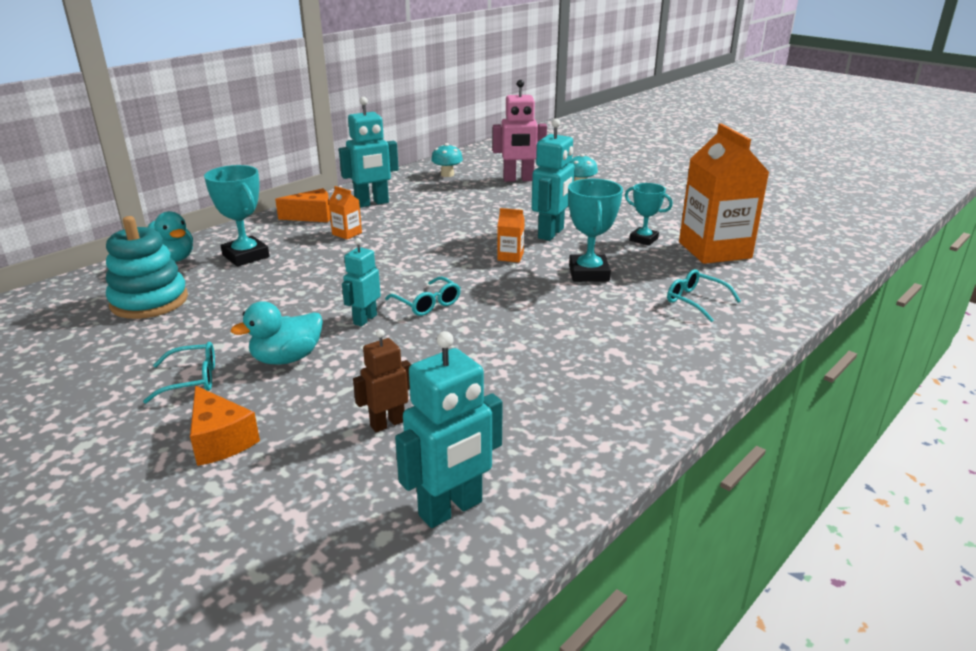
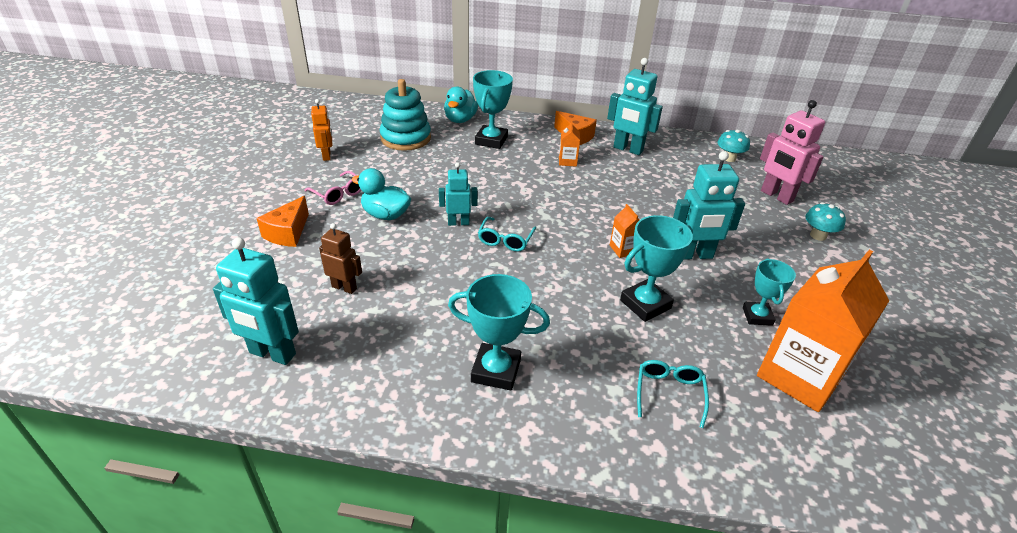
camera: 55 degrees right, 10 degrees up
(88, 365) = (327, 156): none -> orange robot
(191, 380) = (338, 193): turquoise glasses -> pink glasses
(607, 368) = (496, 371): none -> turquoise trophy

